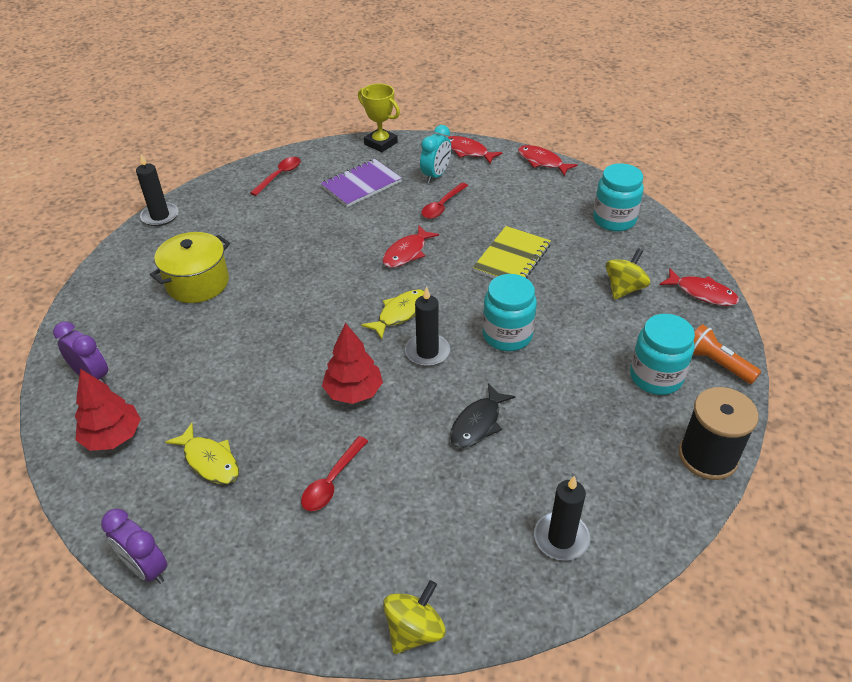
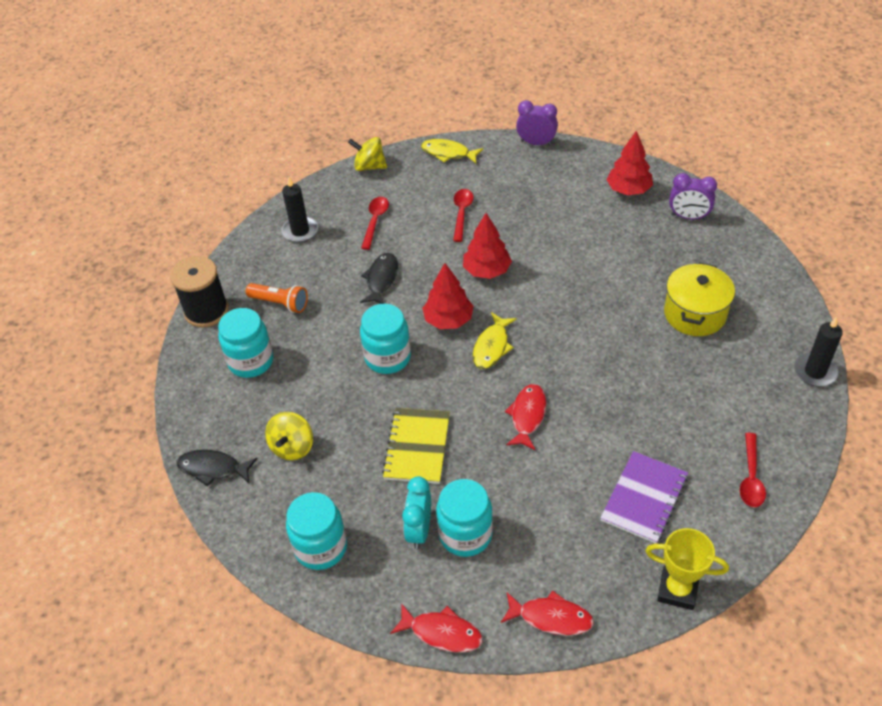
camera: 160 degrees right, 5 degrees up
(209, 461) = (551, 198): yellow fish -> yellow fish (448, 153)
(414, 630) = (369, 166): yellow spinning top -> yellow spinning top turned 90 degrees clockwise
(427, 352) = (448, 320): black candle -> red tree
(436, 175) = (566, 549): turquoise clock -> turquoise clock (419, 530)
(442, 206) = (528, 497): red spoon -> red spoon (375, 221)
(501, 199) = (465, 534): none -> turquoise jar
(702, 293) = (213, 468): red fish -> black fish
(717, 363) = (199, 392): orange flashlight -> orange flashlight (280, 303)

